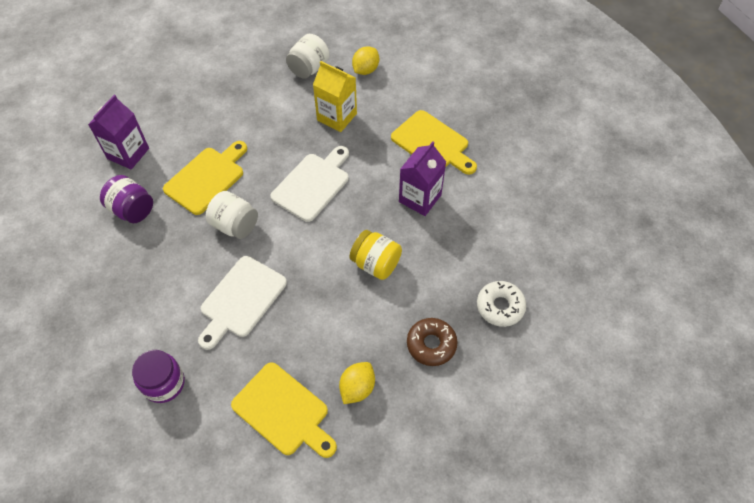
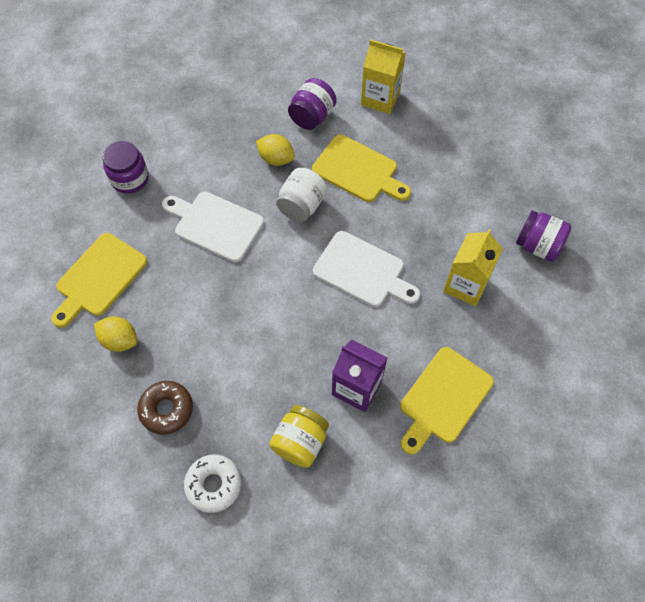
camera: 85 degrees right, 5 degrees up
(128, 153) = (380, 98): purple carton -> yellow carton
(309, 68) = (538, 246): white jar -> purple jar
(365, 70) = (550, 310): yellow lemon -> yellow lemon (276, 159)
(376, 264) = (263, 345): yellow jar -> yellow jar (300, 442)

